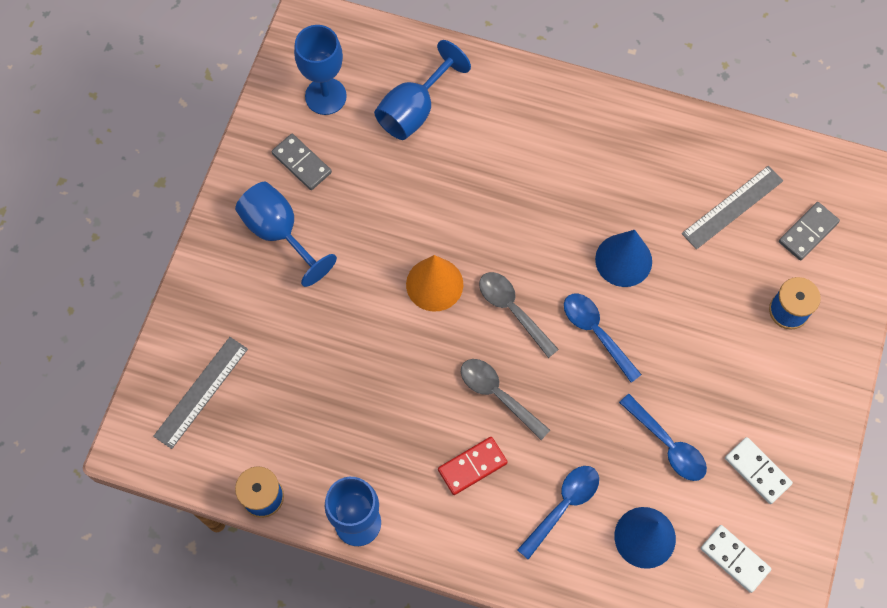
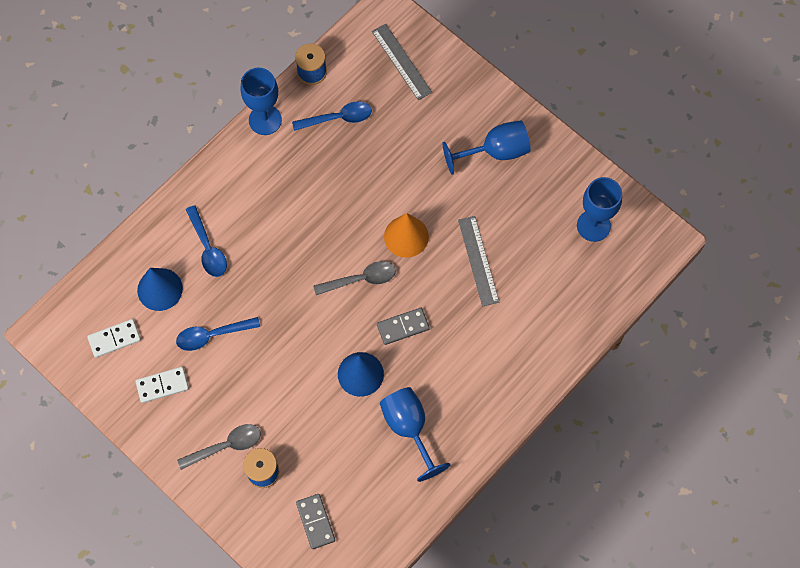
camera: 115 degrees right, 0 degrees up
(302, 163) = (544, 187): grey domino -> grey domino (403, 327)
(414, 110) = (553, 282): blue goblet -> blue goblet (409, 428)
(472, 466) = (264, 204): red domino -> none
(498, 395) = (305, 242): grey spoon -> grey spoon (226, 446)
(596, 332) = (316, 327): blue spoon -> blue spoon (338, 118)
(732, 207) = (363, 476): grey ruler -> grey ruler (478, 260)

